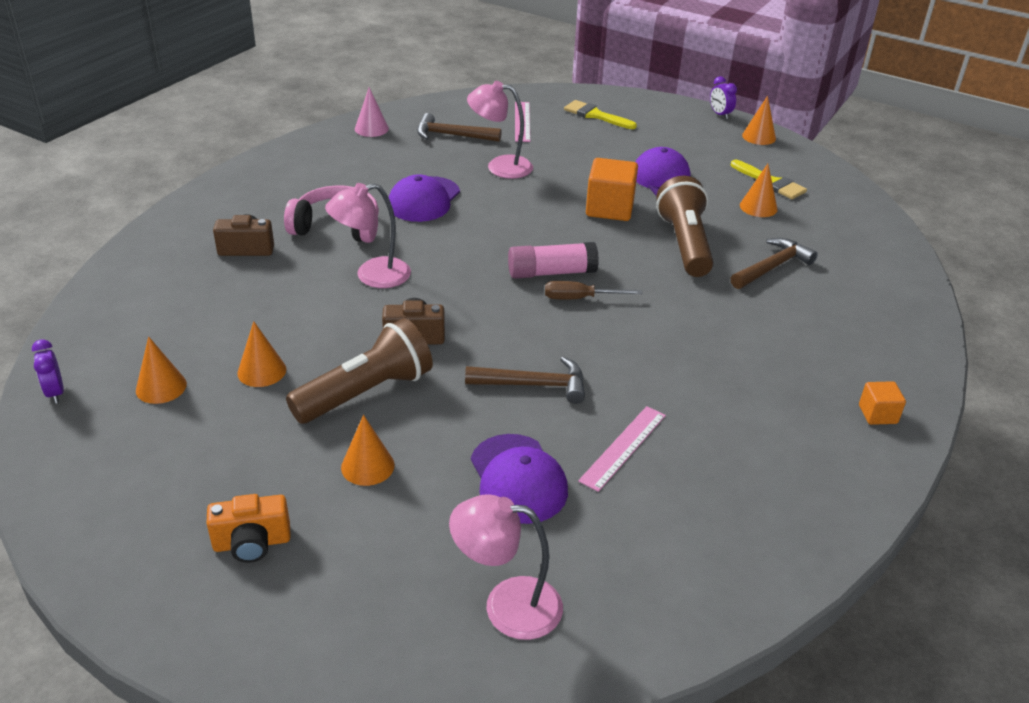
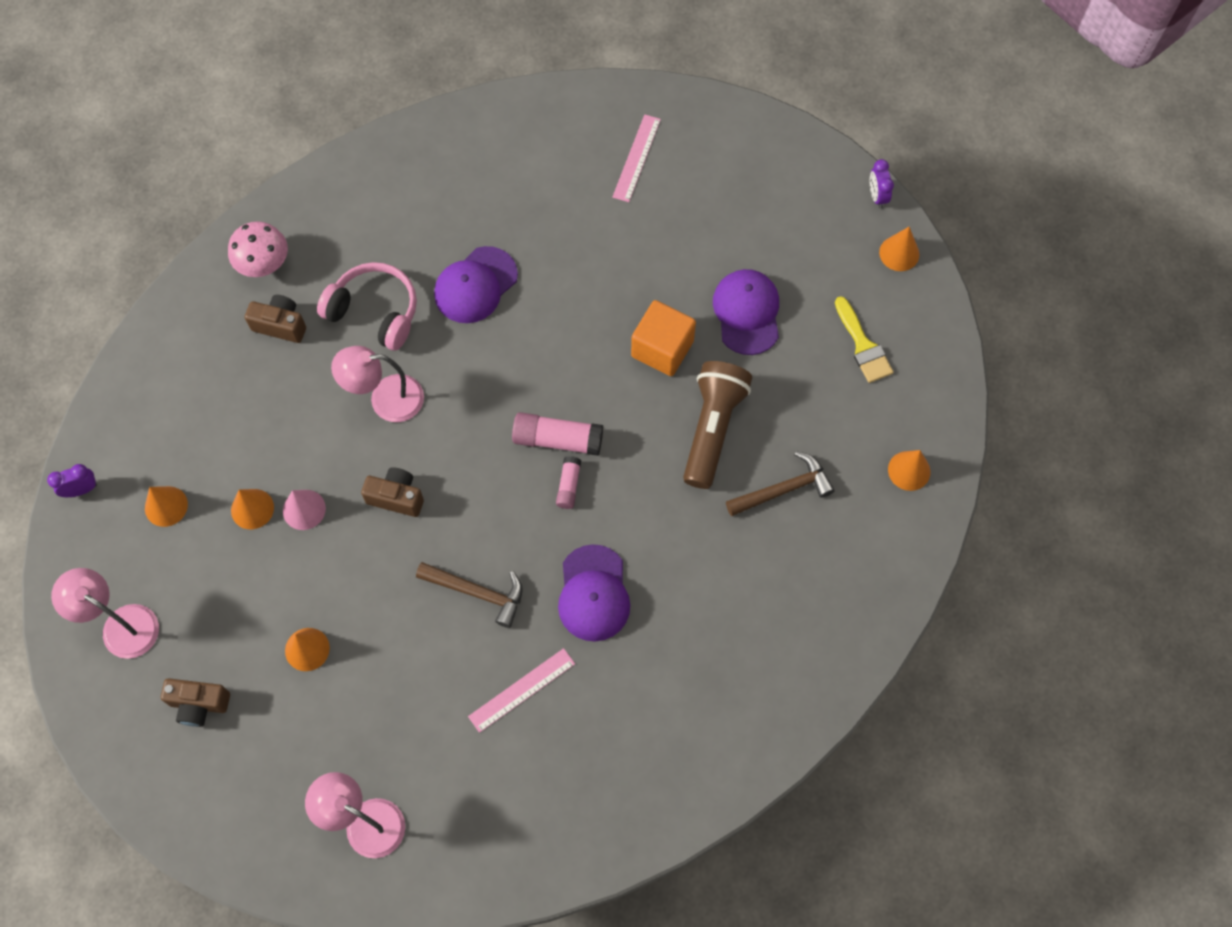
camera: 20 degrees right, 30 degrees up
(55, 393) = (81, 490): purple clock -> purple clock turned 75 degrees clockwise
(216, 216) = (263, 264): none -> pink mushroom
(252, 543) = (199, 704): orange camera -> brown camera
(366, 393) = (331, 561): brown flashlight -> none
(371, 129) = (463, 135): pink cone -> pink cone (304, 509)
(452, 135) = (547, 169): brown hammer -> none
(500, 166) = (577, 242): pink lamp -> pink lamp (121, 625)
(518, 479) = (421, 699): purple cap -> purple cap (593, 593)
(580, 298) = (568, 486): brown screwdriver -> pink glue stick
(595, 115) = (727, 164): yellow brush -> none
(758, 207) = (824, 386): orange cone -> orange cone (909, 470)
(877, 414) = (765, 717): orange cube -> none

